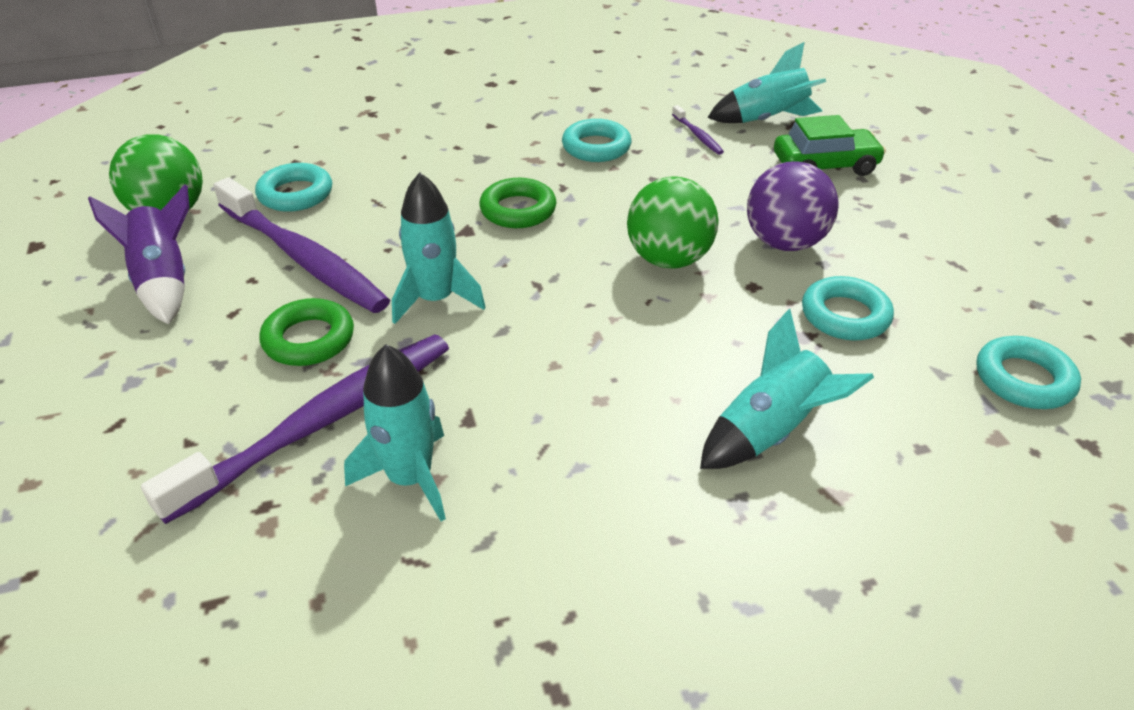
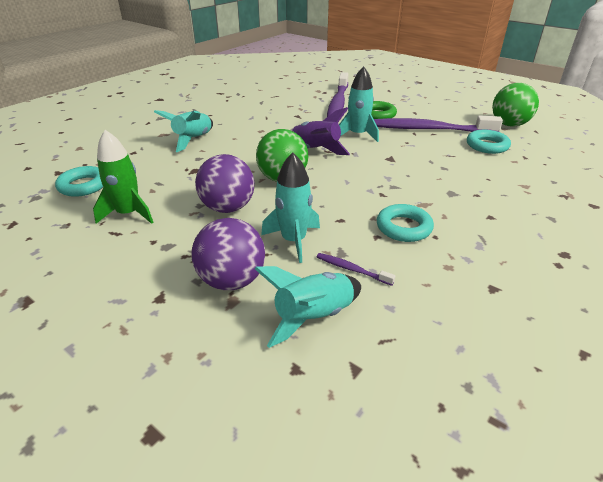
camera: 145 degrees right, 5 degrees down
(164, 282) = (453, 111): purple rocket -> purple rocket (315, 150)
(410, 478) = (296, 104): turquoise rocket -> turquoise rocket (293, 241)
(518, 210) = (384, 174): green ring -> none
(825, 165) = (232, 281): green car -> purple ball
(845, 315) = (178, 184): turquoise ring -> none
(936, 287) = (128, 214): none -> green rocket

